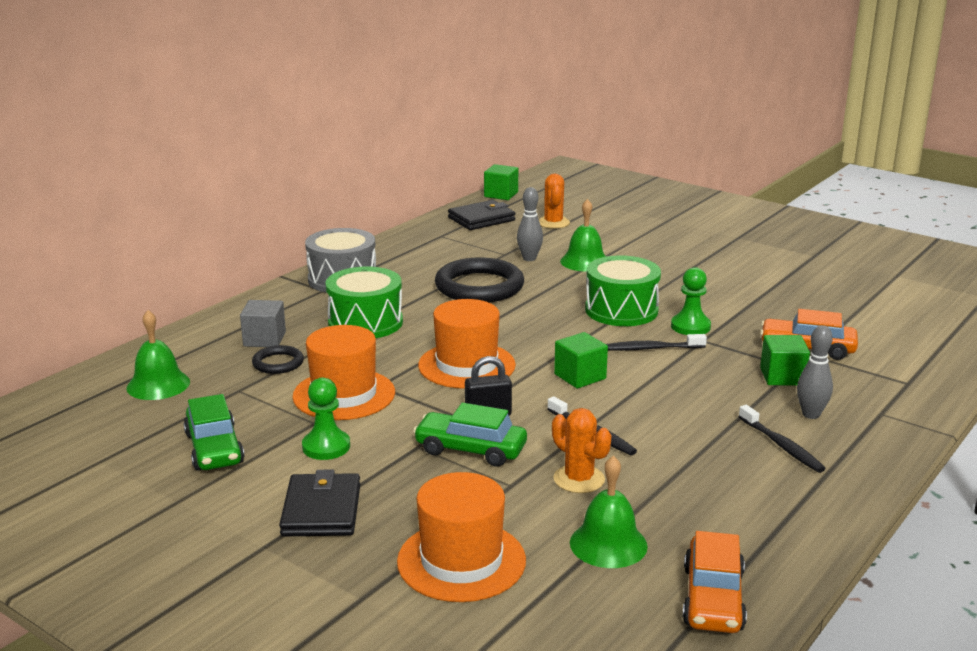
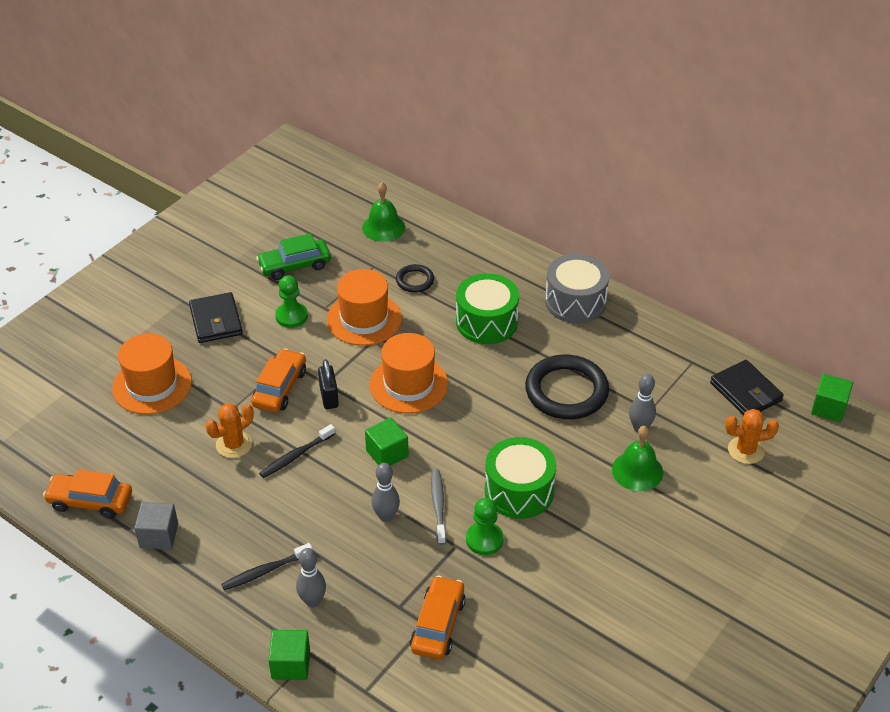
camera: 90 degrees right, 20 degrees up
(264, 339) = (455, 269): grey cube -> grey cube (159, 536)
(321, 510) = (216, 321): black wallet -> black wallet turned 75 degrees clockwise
(470, 449) = (280, 388): green car -> orange car
(608, 544) = (156, 455): green bell -> none
(651, 348) = (438, 505): black toothbrush -> grey toothbrush
(675, 376) = (386, 516): none -> grey bowling pin
(782, 376) = (381, 594): green cube -> green cube (291, 664)

